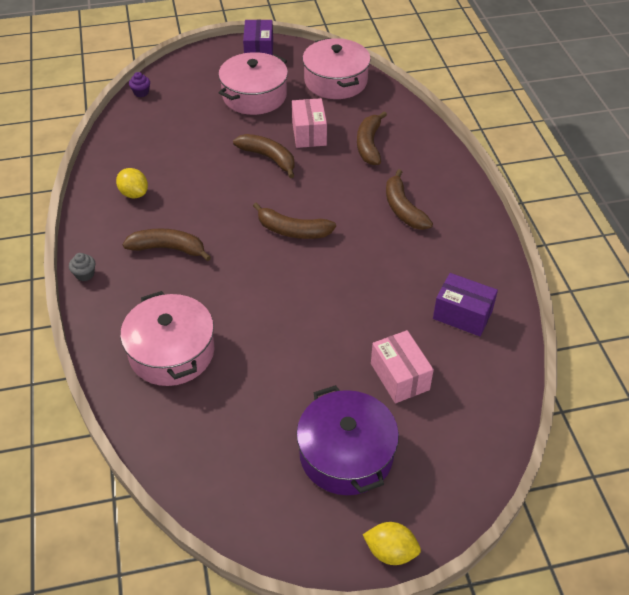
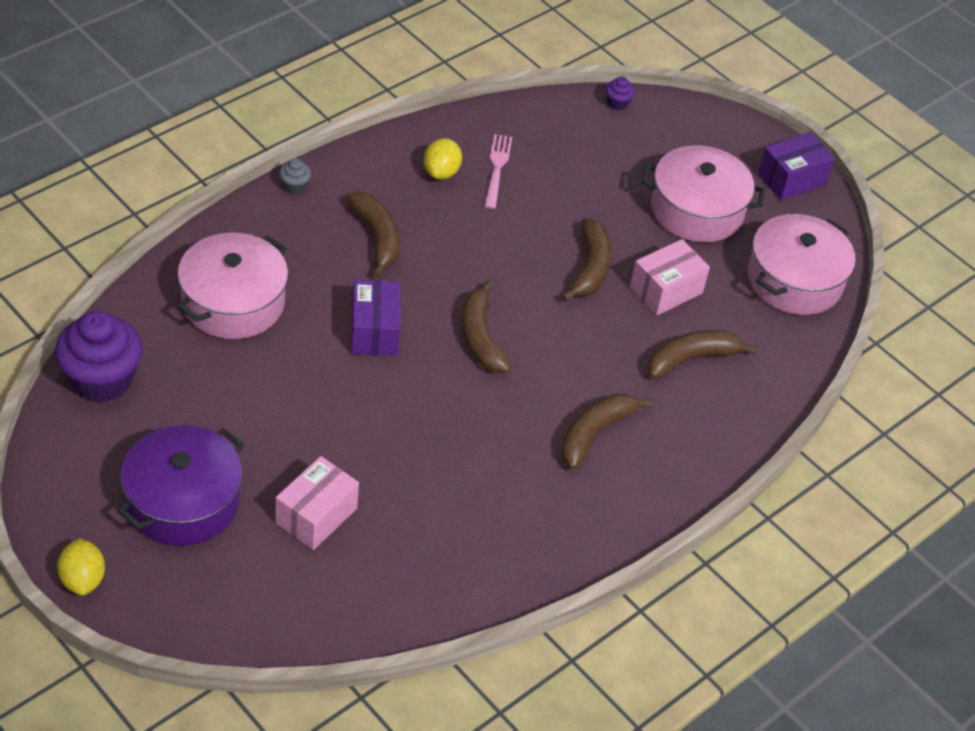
camera: 55 degrees right, 0 degrees up
(152, 166) = (497, 168): none -> pink fork
(195, 466) = (101, 380): none -> purple cupcake
(462, 315) = (449, 549): purple box -> purple box (374, 331)

